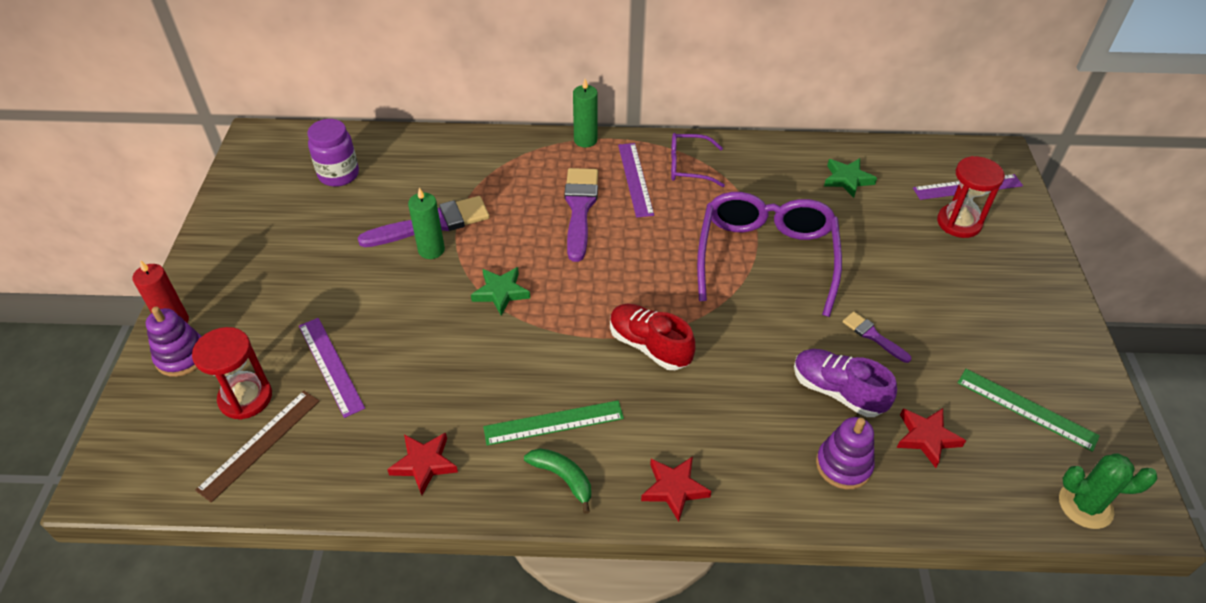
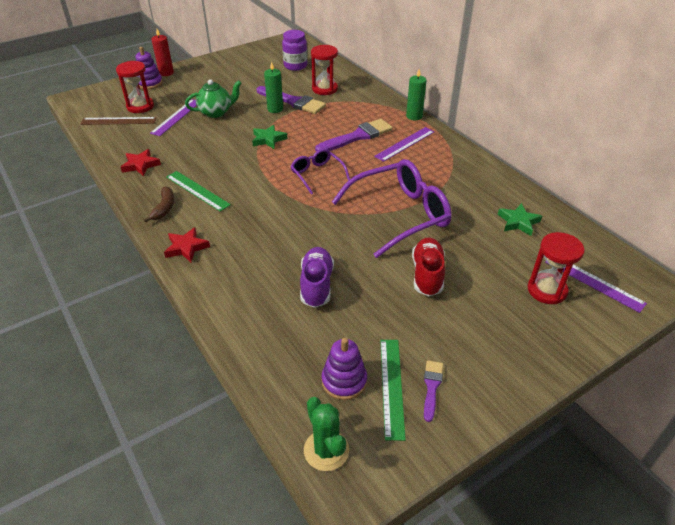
camera: 55 degrees right, 5 degrees down
(369, 315) = (216, 112): none -> green teapot
(435, 179) = (324, 89): none -> red hourglass
(563, 478) = (164, 208): green banana -> brown banana
(649, 346) = (280, 199): red shoe -> red shoe (427, 275)
(689, 166) = (441, 157): purple glasses -> purple glasses (317, 175)
(843, 465) = (258, 308): purple stacking toy -> purple stacking toy (344, 381)
(873, 336) = (381, 284): purple brush -> purple brush (431, 387)
(926, 438) = (315, 340): red star -> none

